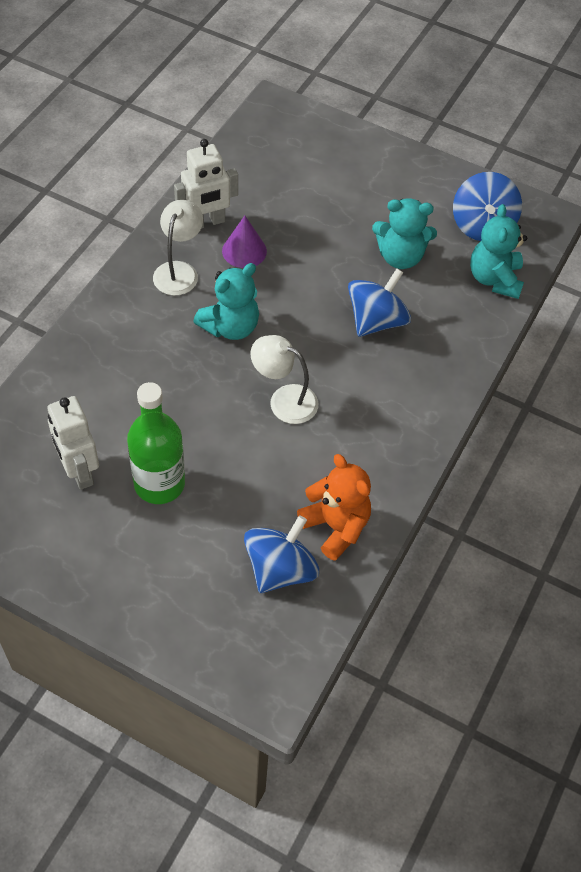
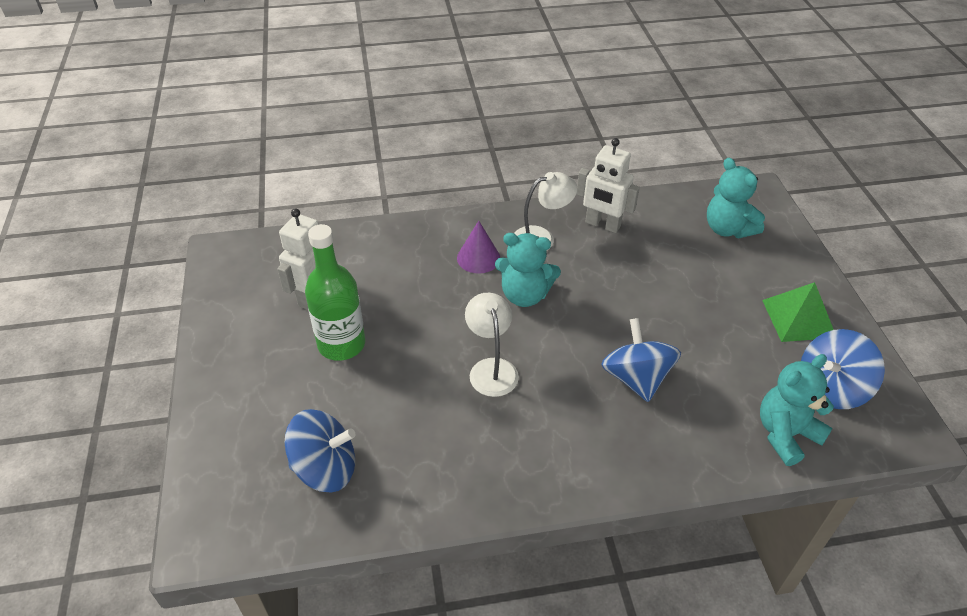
camera: 55 degrees right, 10 degrees down
(244, 251) = (603, 259): purple cone -> purple cone (478, 258)
(336, 526) = (400, 481): orange teddy bear -> none
(376, 320) = (636, 378): blue spinning top -> blue spinning top turned 105 degrees counterclockwise
(400, 257) = (720, 353): turquoise teddy bear -> turquoise teddy bear (727, 229)
(412, 191) = (798, 318): none -> green pyramid

